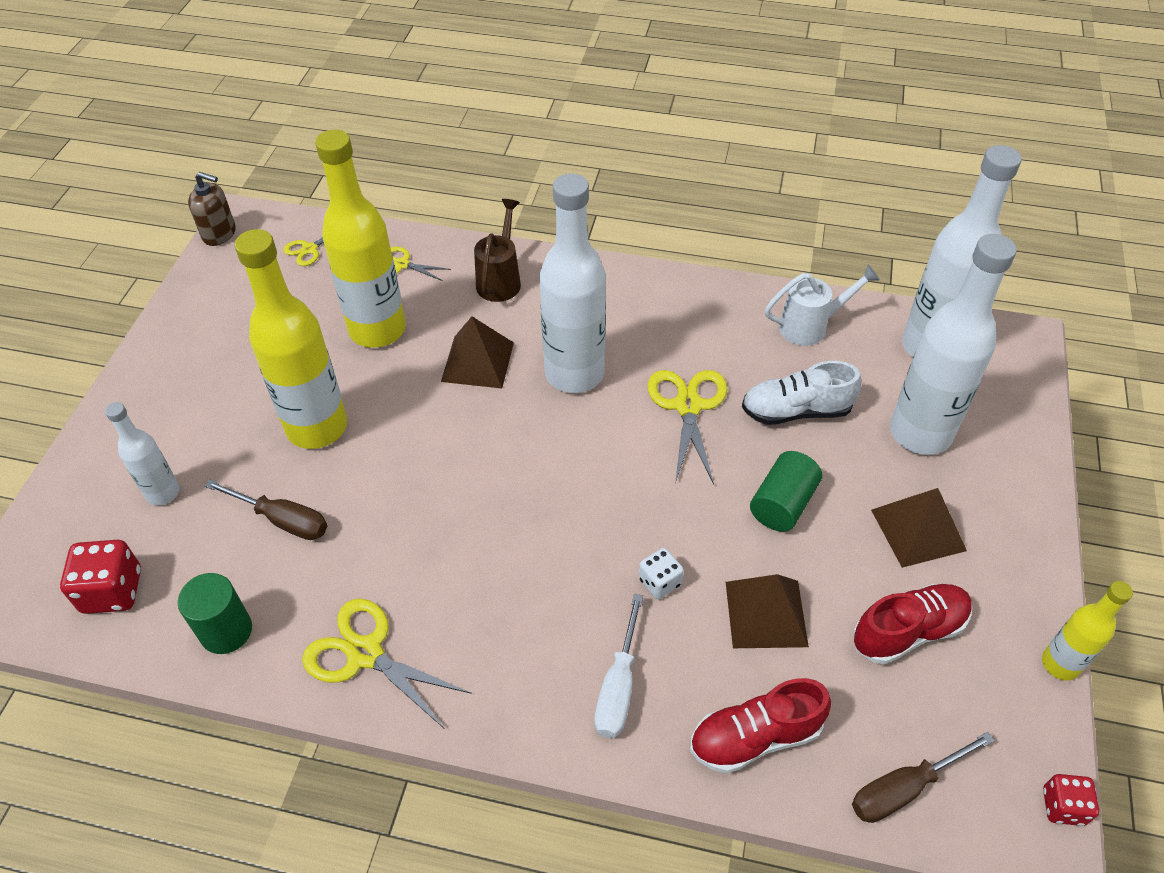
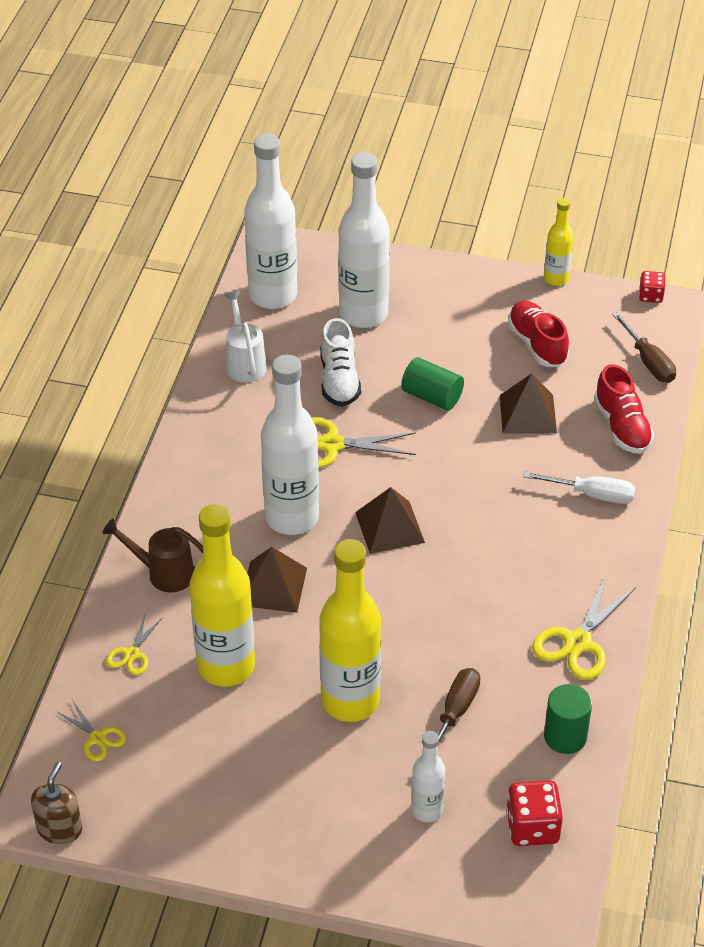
camera: 90 degrees left, 5 degrees down
(659, 582) = (504, 469): white dice -> none
(918, 529) = (453, 328): brown pyramid -> brown pyramid (389, 527)

